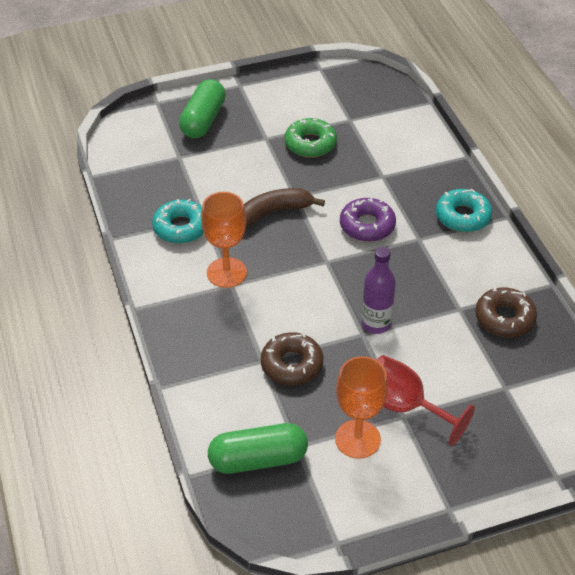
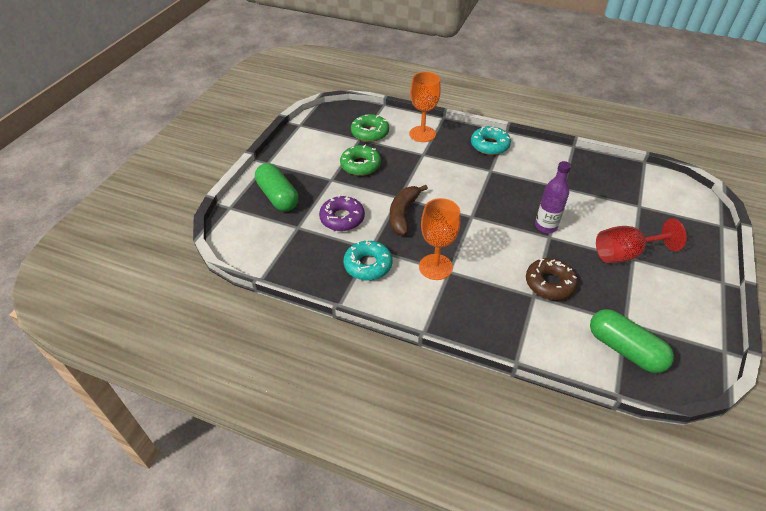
camera: 50 degrees left, 0 degrees up
(258, 459) = (624, 349): green capsule -> green capsule turned 75 degrees counterclockwise
(357, 439) = (639, 289): orange goblet -> orange goblet (422, 134)
(367, 226) = (458, 183): purple donut -> purple donut (342, 218)
(369, 120) = (370, 133): none -> green donut
(504, 318) = (584, 176): brown donut -> none

